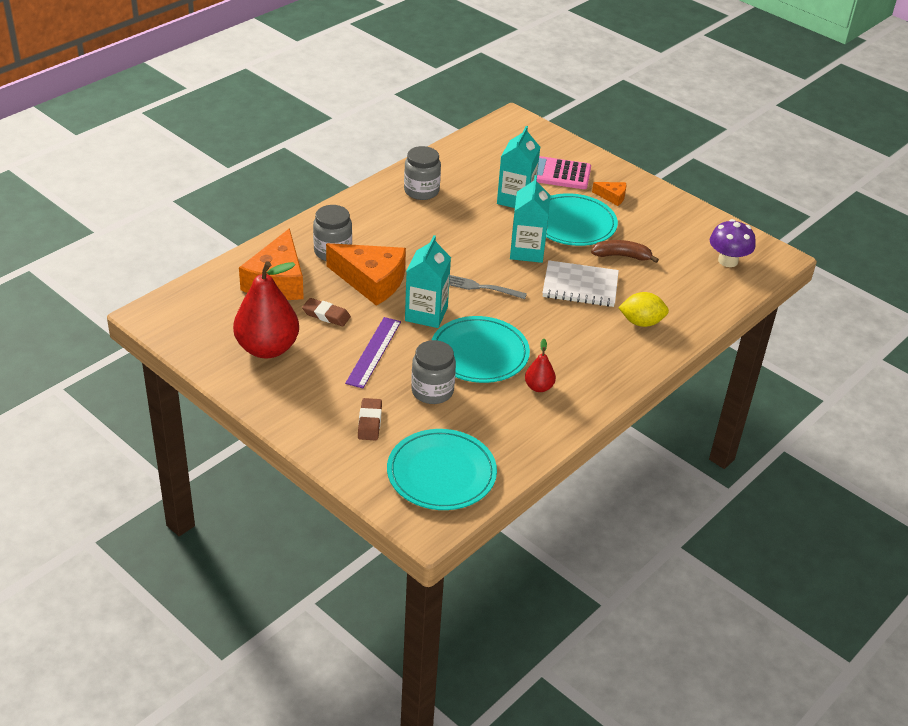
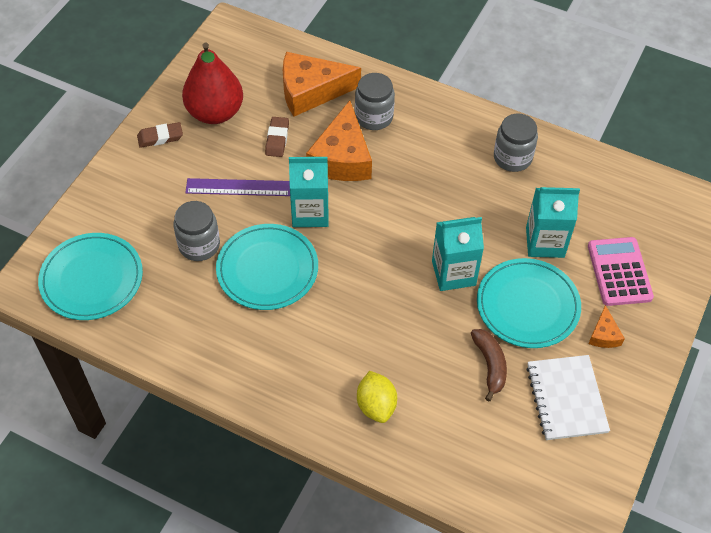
camera: 75 degrees right, 15 degrees up
(369, 422) = (142, 210): brown eraser -> brown eraser (160, 137)
(480, 287) = (372, 246): grey fork -> none
(539, 387) = (234, 330): red pear -> none
(580, 286) = (414, 334): white notebook -> white notebook (566, 399)
(728, 261) = (537, 481): purple mushroom -> none

